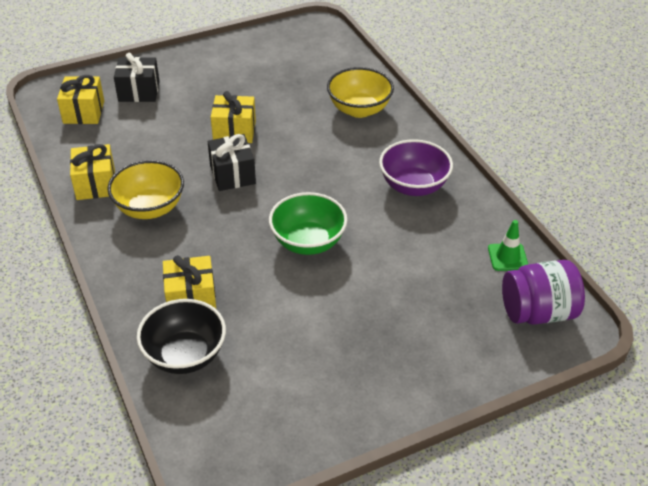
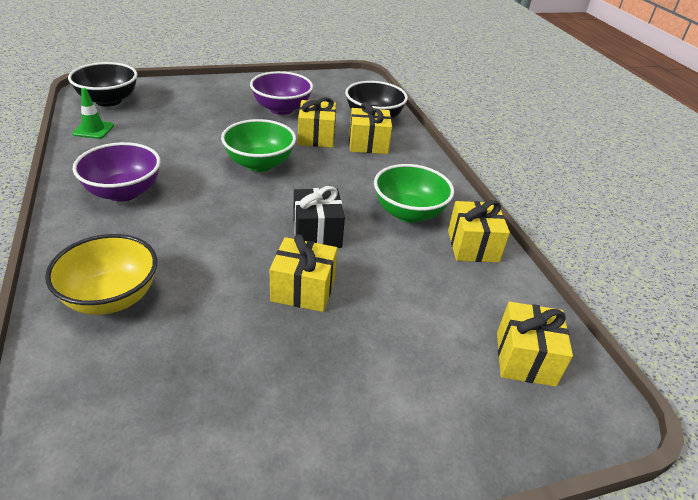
camera: 175 degrees left, 5 degrees down
(139, 91) = (447, 390): black gift -> none
(150, 208) = (409, 213): yellow bowl -> green bowl
(257, 298) = (316, 137): none -> yellow gift
(316, 347) = (281, 109): none -> purple bowl
(538, 312) = (108, 101): purple jar -> black bowl

